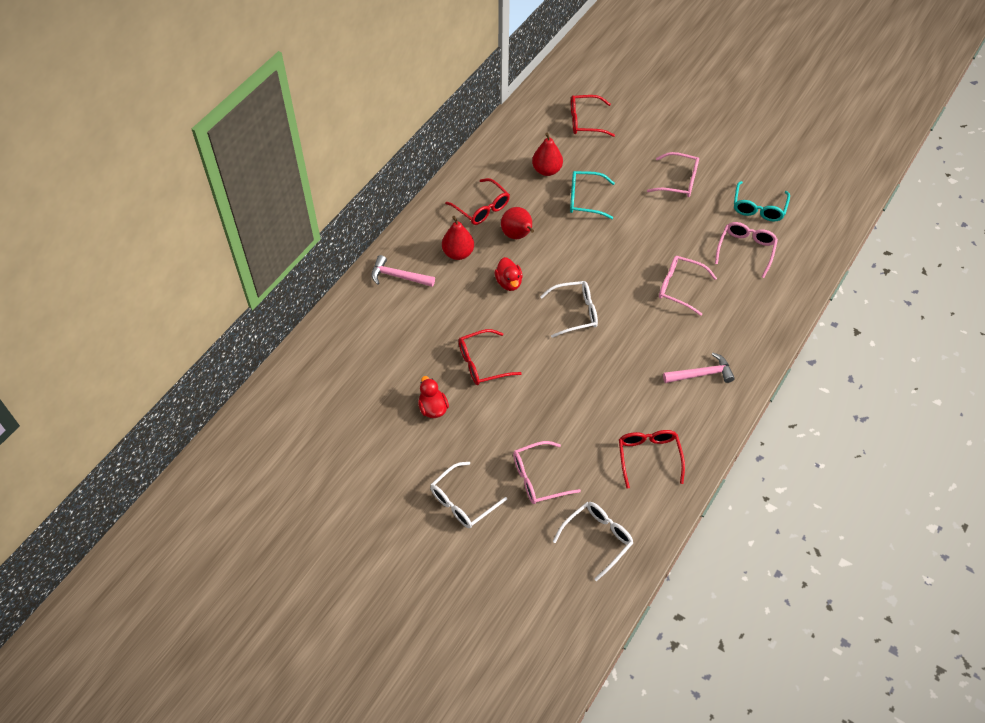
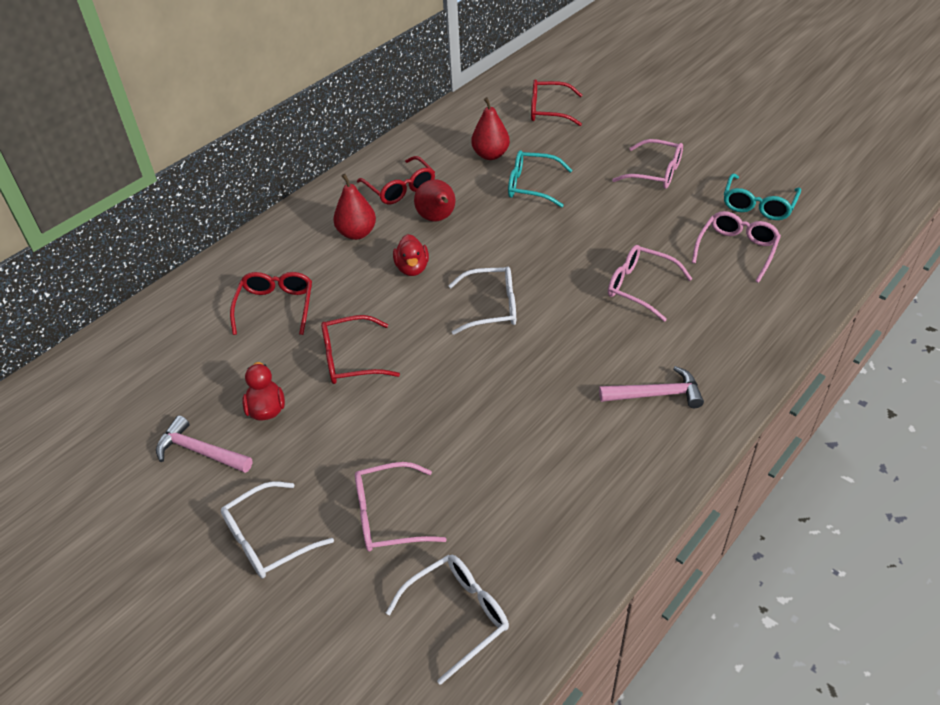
camera: 10 degrees right, 10 degrees down
(398, 276) = (274, 254): pink hammer -> pink hammer (200, 451)
(649, 457) = (560, 500): red glasses -> red glasses (276, 306)

